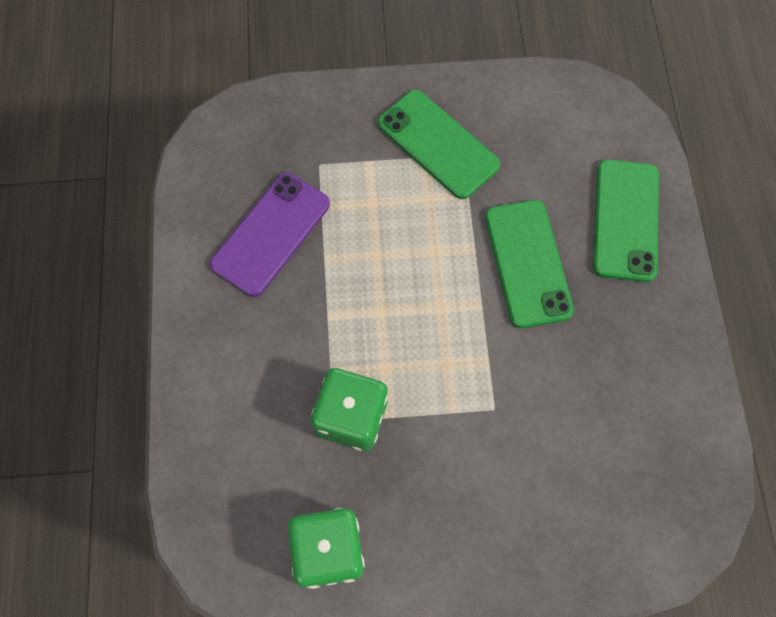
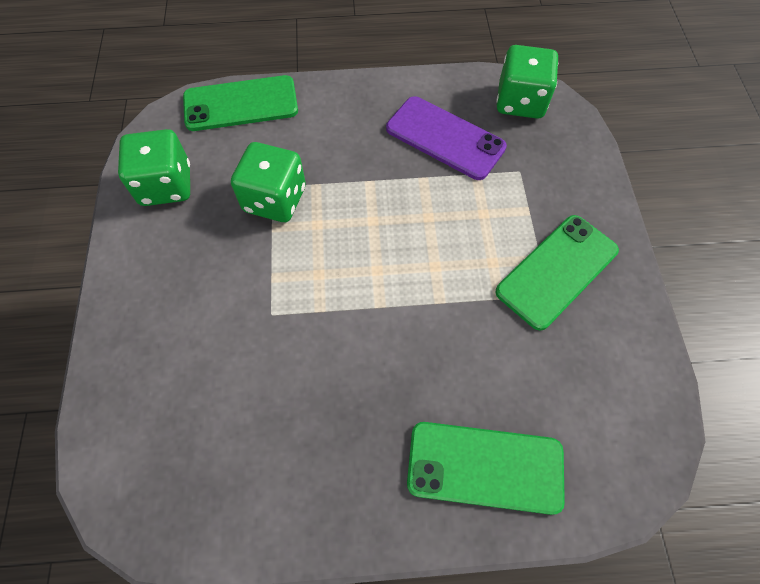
camera: 90 degrees right, 5 degrees down
(222, 154) = (520, 101): none -> green dice
(527, 263) = (425, 353): green phone -> green phone (241, 104)

